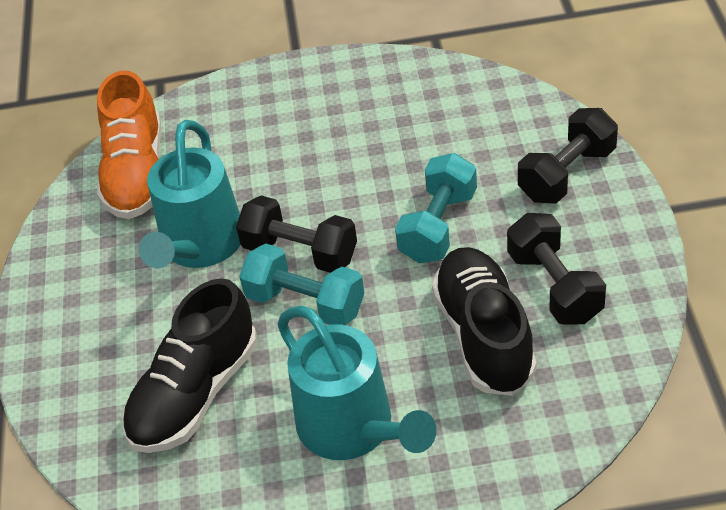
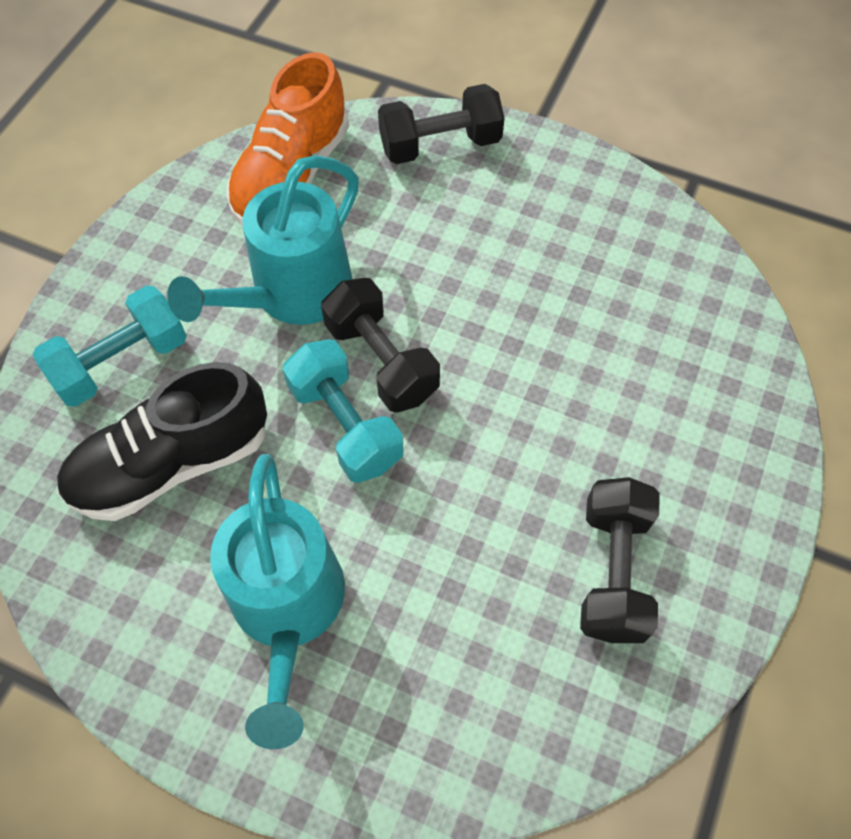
camera: 25 degrees right, 15 degrees up
(438, 226) = (540, 416): turquoise dumbbell -> turquoise dumbbell (122, 362)
(484, 336) = (496, 584): black shoe -> none
(567, 174) = (723, 435): black dumbbell -> black dumbbell (440, 145)

